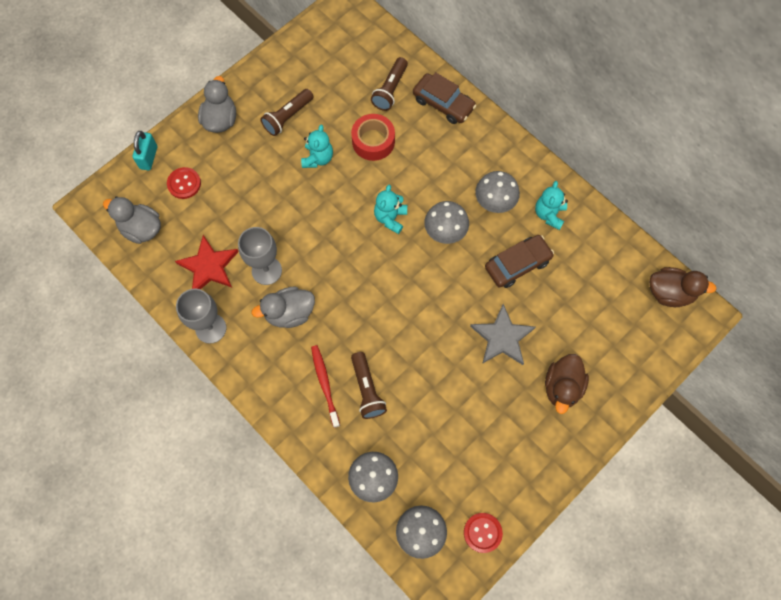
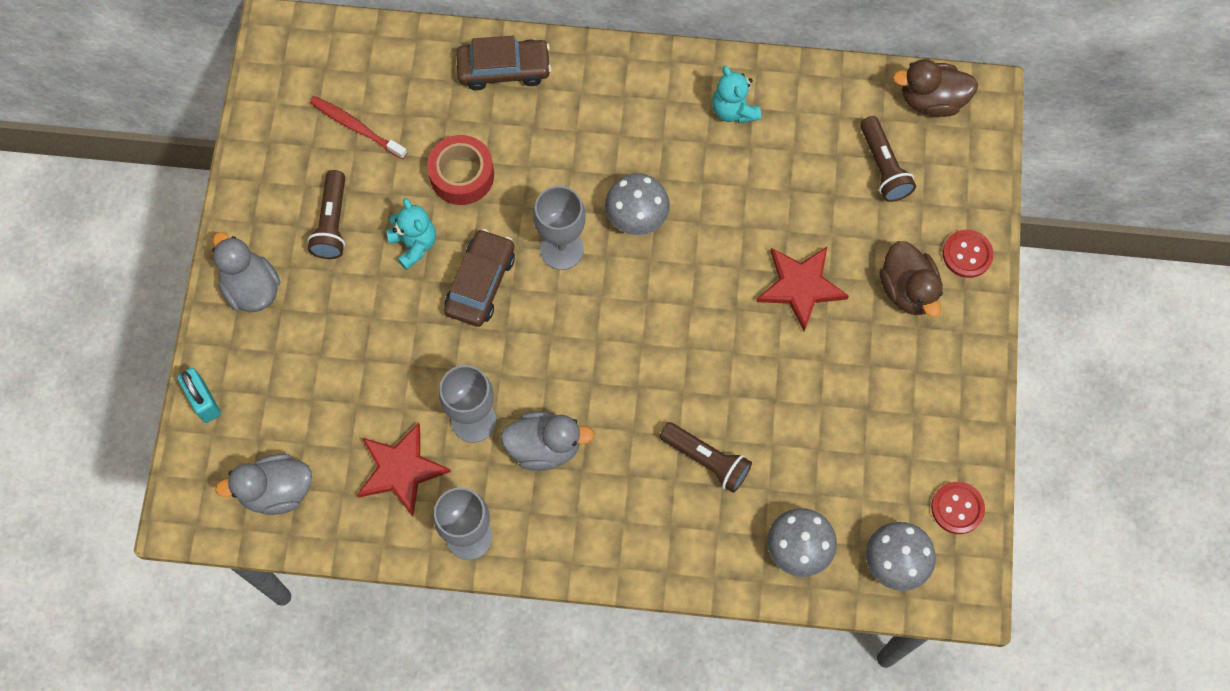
camera: 40 degrees left, 0 degrees up
(184, 184) = (279, 398): red button -> red button (967, 254)
(289, 313) = (544, 447): grey duck -> grey duck turned 120 degrees counterclockwise
(325, 384) = (655, 492): red toothbrush -> red toothbrush (356, 127)
(390, 90) = (426, 98): brown flashlight -> brown flashlight (883, 167)
(390, 218) = (562, 249): turquoise teddy bear -> grey goblet
(495, 201) = (662, 140): grey mushroom -> none
(502, 337) = (800, 287): grey star -> red star
(517, 264) = (748, 193): brown car -> brown car (480, 283)
(669, 293) = (931, 100): brown duck -> brown duck turned 150 degrees counterclockwise

